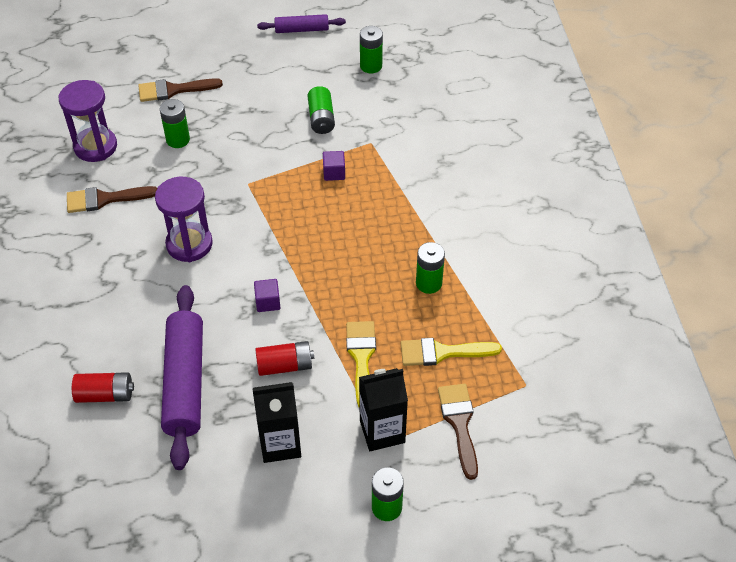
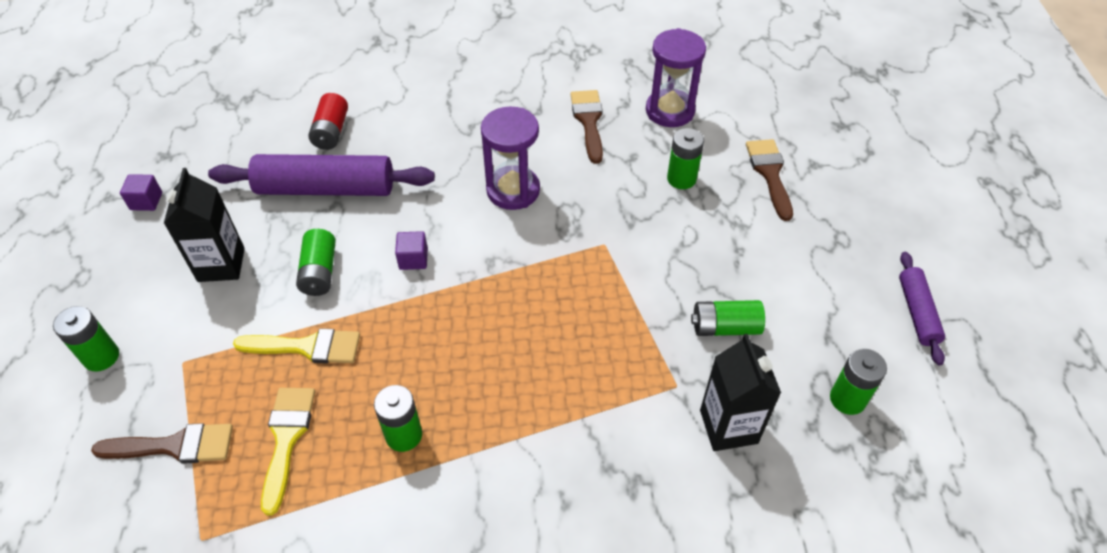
camera: 95 degrees right, 0 degrees up
(285, 365) = (320, 272): red battery -> green battery
(334, 173) = (618, 336): purple cube -> purple cube (146, 201)
(382, 431) = (198, 360): black carton -> black carton (728, 426)

